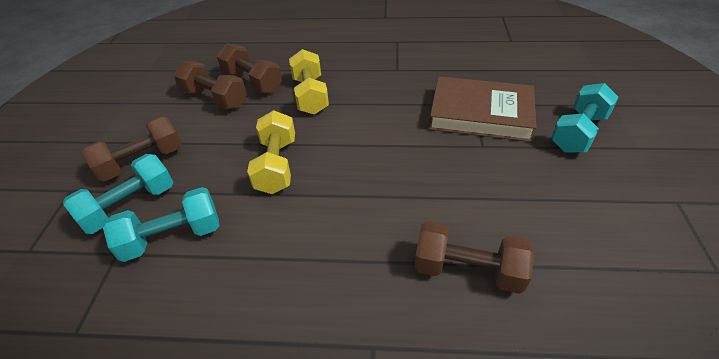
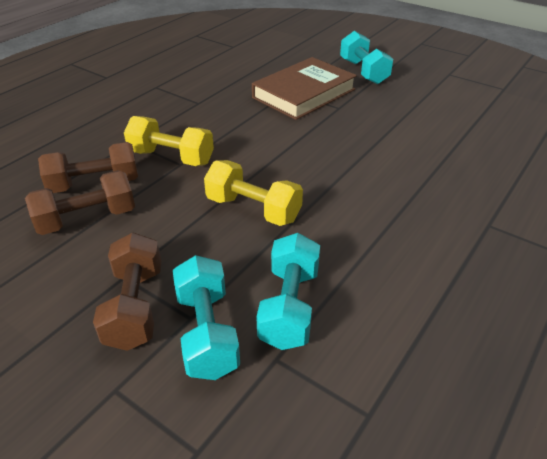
camera: 60 degrees left, 5 degrees down
(468, 270) = (450, 161): brown dumbbell -> none

